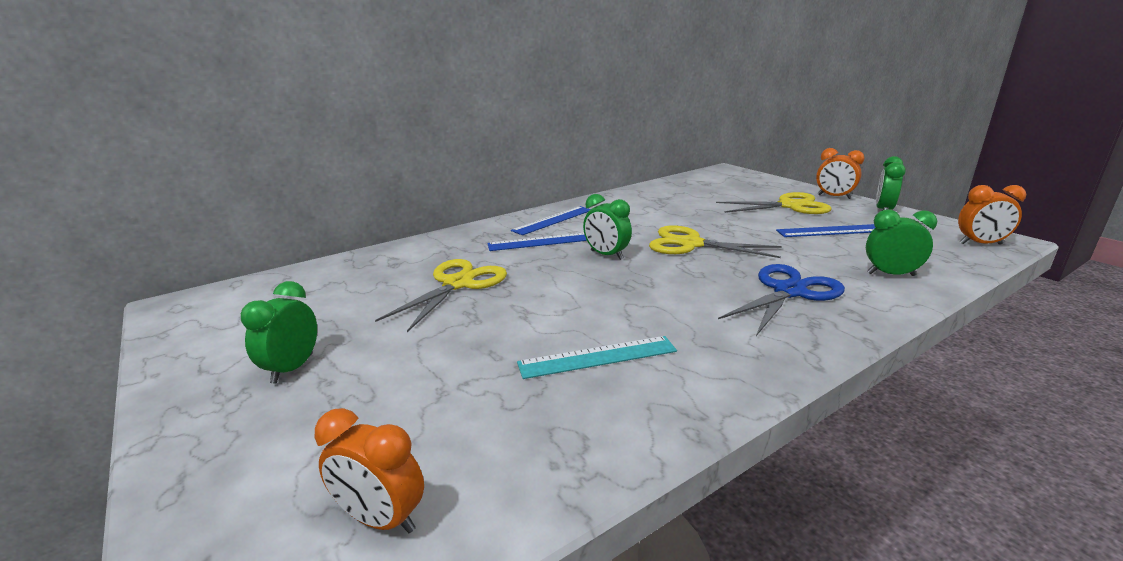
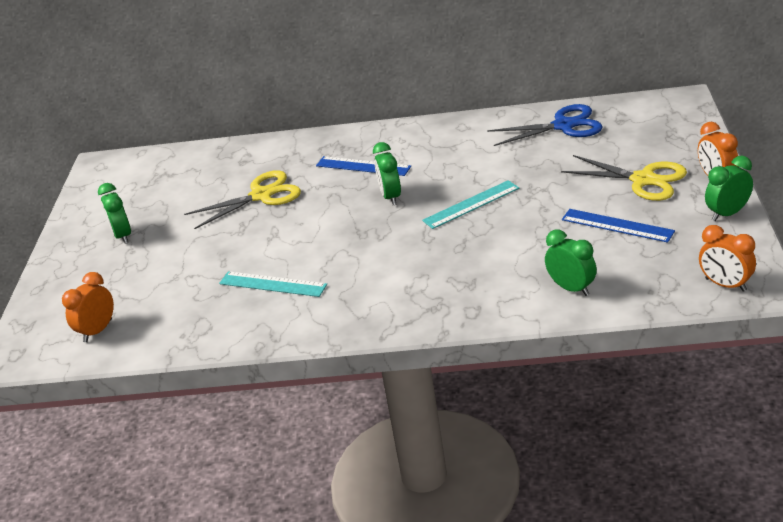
camera: 40 degrees right, 10 degrees up
(292, 368) = (123, 236): green clock -> green clock turned 75 degrees counterclockwise
(381, 519) = (98, 331): orange clock -> orange clock turned 60 degrees clockwise
(553, 220) = (404, 140): blue ruler -> none
(691, 244) = (471, 204): yellow scissors -> turquoise ruler
(789, 292) = (464, 277): blue scissors -> blue scissors (563, 126)

